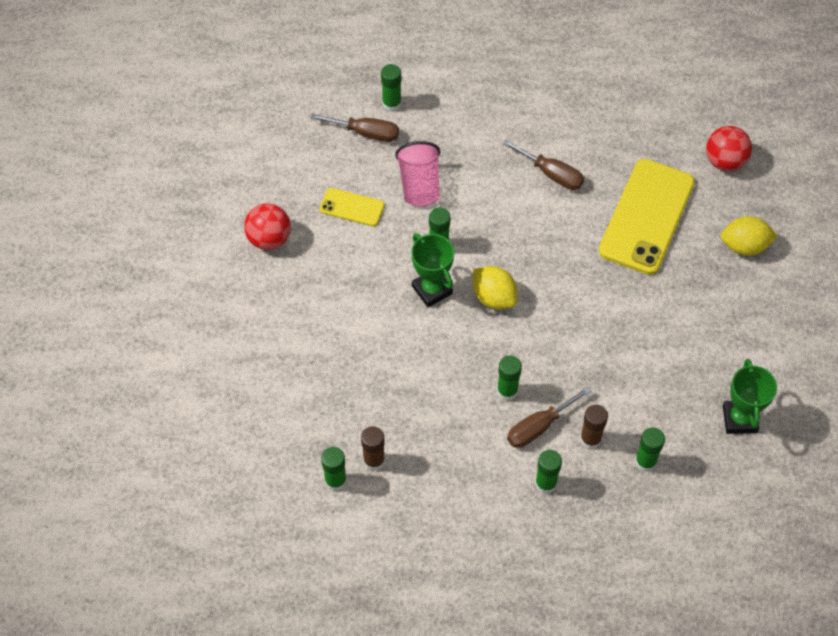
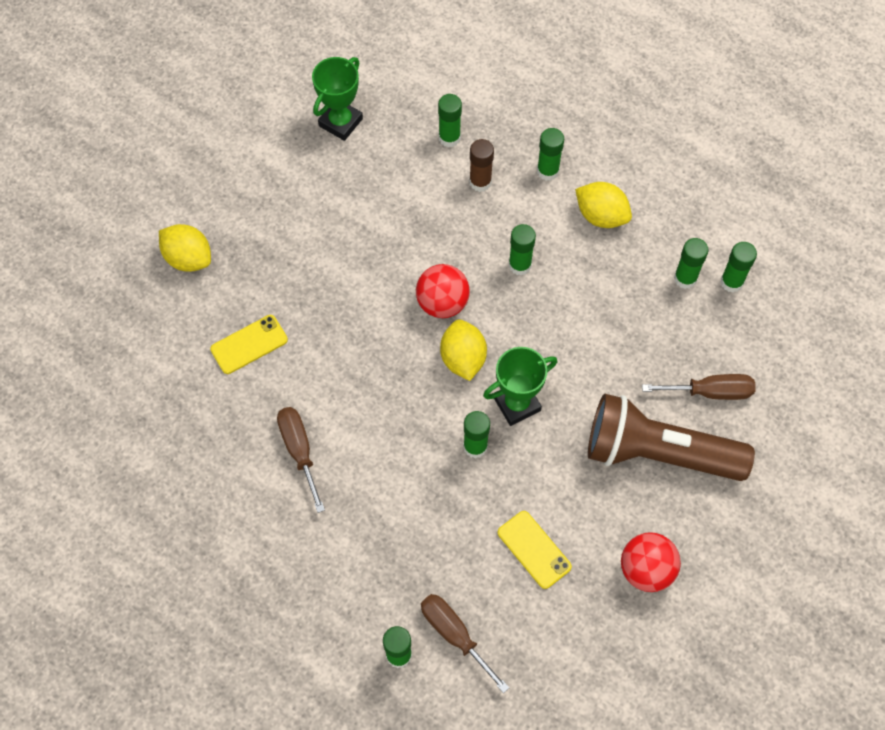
camera: 145 degrees left, 5 degrees up
(309, 317) = (658, 453): none -> brown flashlight
(374, 461) = (685, 278): brown glue stick -> green glue stick
(419, 185) = (444, 528): pink cup -> none
(432, 290) = (517, 404): green trophy -> green trophy turned 60 degrees clockwise
(475, 472) = (601, 216): none -> yellow lemon
(538, 427) = (516, 218): brown screwdriver -> brown screwdriver (710, 392)
(646, 217) = (249, 344): yellow phone -> yellow phone, size x0.49
(725, 161) = (120, 352): red ball -> red ball (442, 303)

